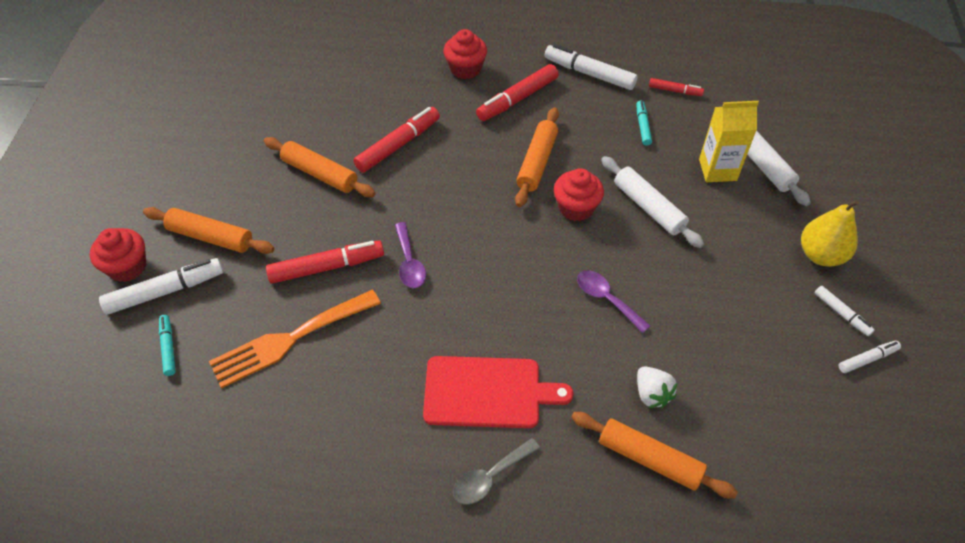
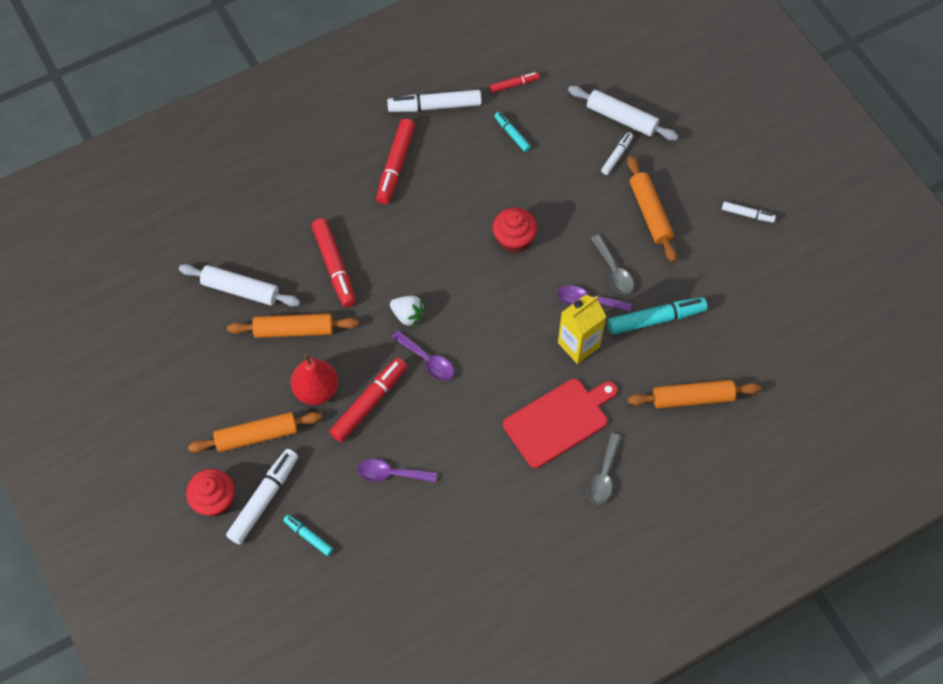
camera: 35 degrees left, 10 degrees up
(289, 340) = (391, 474): orange fork -> purple spoon
(293, 230) = (316, 390): none -> red pear
(398, 145) = (334, 266): red marker -> red marker turned 150 degrees clockwise
(465, 69) = (329, 160): red cupcake -> none
(536, 162) = (455, 216): orange rolling pin -> orange rolling pin (650, 213)
(649, 207) = (566, 206): white rolling pin -> white rolling pin (240, 289)
(652, 394) = (664, 352): white strawberry -> white strawberry (408, 315)
(654, 287) = (613, 271): none -> grey spoon
(666, 356) = (656, 319): none -> turquoise marker
(717, 170) = (593, 142): yellow carton -> yellow carton (578, 345)
(821, 255) = (708, 174): yellow pear -> none
(867, 359) = (782, 240): white marker -> white marker (616, 156)

